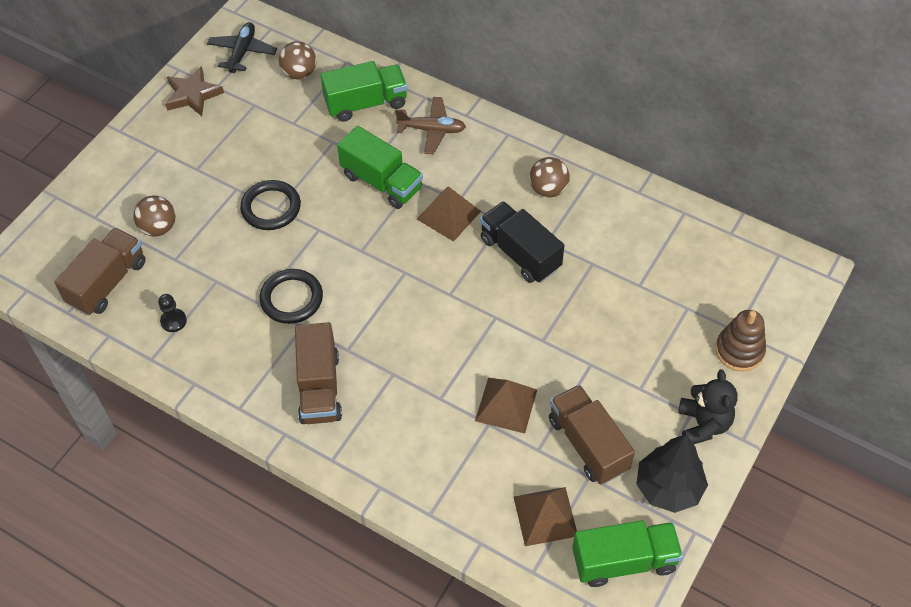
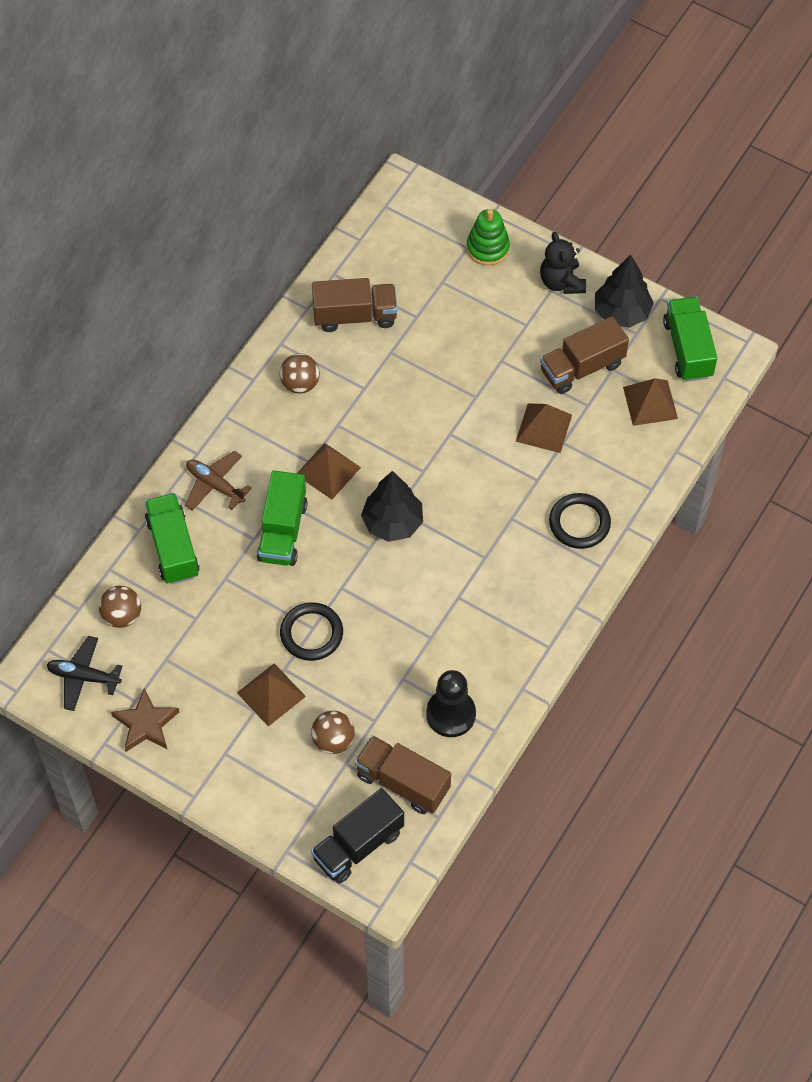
camera: 90 degrees left, 5 degrees up
(173, 321) = (450, 714): black pawn -> black pawn, size x1.92
(211, 180) = (271, 694): none -> brown pyramid
(291, 298) = (426, 608): black ring -> black ring (579, 523)
(319, 387) = (526, 579): brown truck -> brown truck (355, 316)
(381, 182) = (283, 531): green truck -> green truck turned 150 degrees clockwise
(389, 269) = (392, 523): none -> black tree
(432, 130) = (215, 485): brown plane -> brown plane turned 60 degrees counterclockwise
(520, 253) = (377, 411): black truck -> black truck (358, 845)
(703, 424) = (561, 282): black teddy bear -> black teddy bear turned 105 degrees counterclockwise
(739, 350) = (488, 248): brown stacking toy -> green stacking toy

